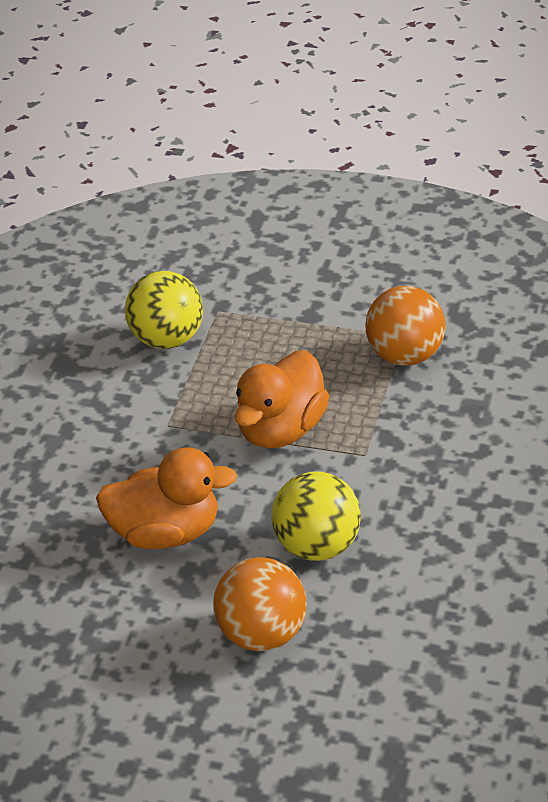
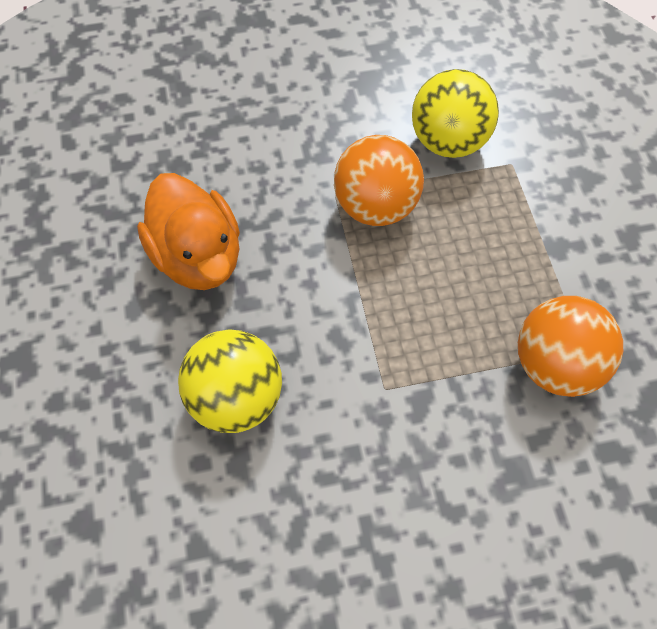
camera: 60 degrees right, 20 degrees up
(262, 633) = (101, 398): orange ball -> orange ball (376, 206)
(282, 429) = (380, 294): orange duck -> none

